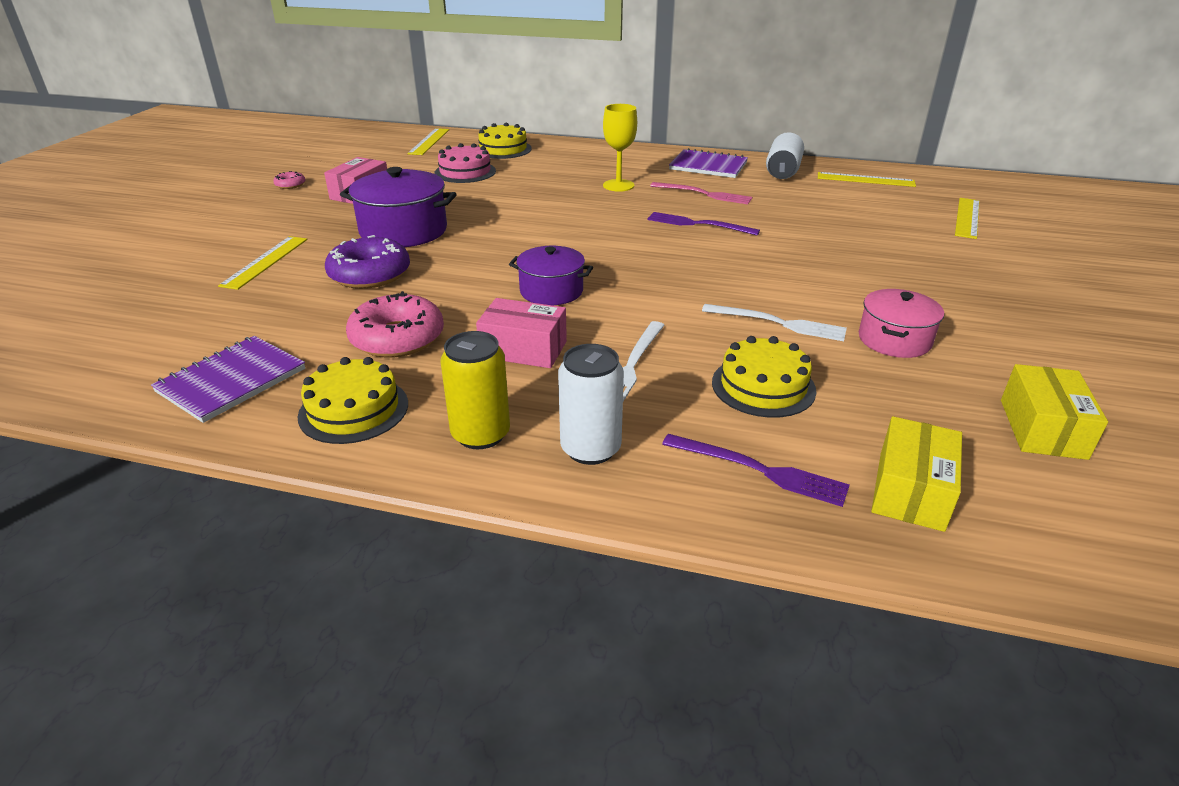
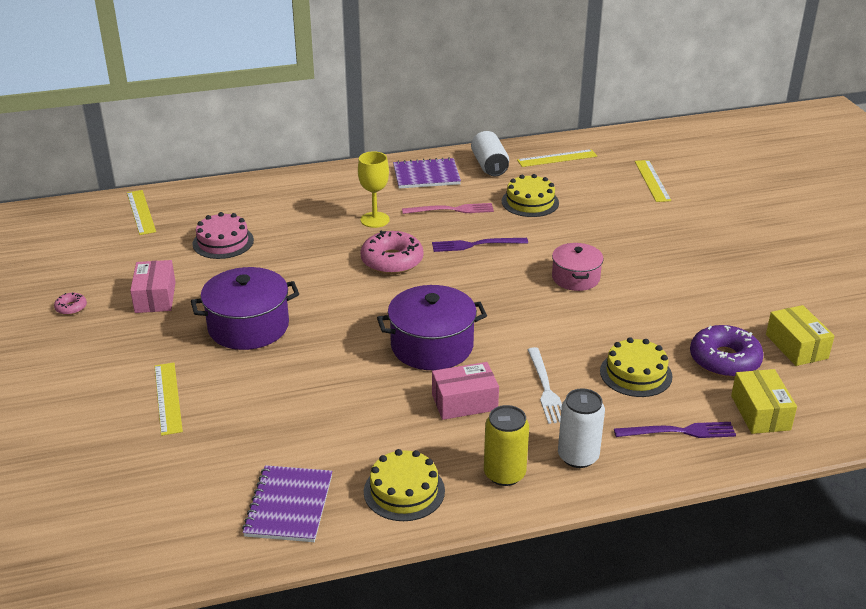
camera: 30 degrees left, 0 degrees up
(370, 274) = (275, 379): purple donut -> purple donut (724, 360)
(397, 338) = (367, 426): pink donut -> pink donut (392, 261)
(503, 149) = (226, 203): yellow cake -> yellow cake (530, 202)
(551, 291) = (432, 346): purple pot -> purple pot, size x1.58
(778, 323) = (605, 320): white fork -> none
(894, 340) = (682, 309): pink pot -> pink pot (575, 278)

